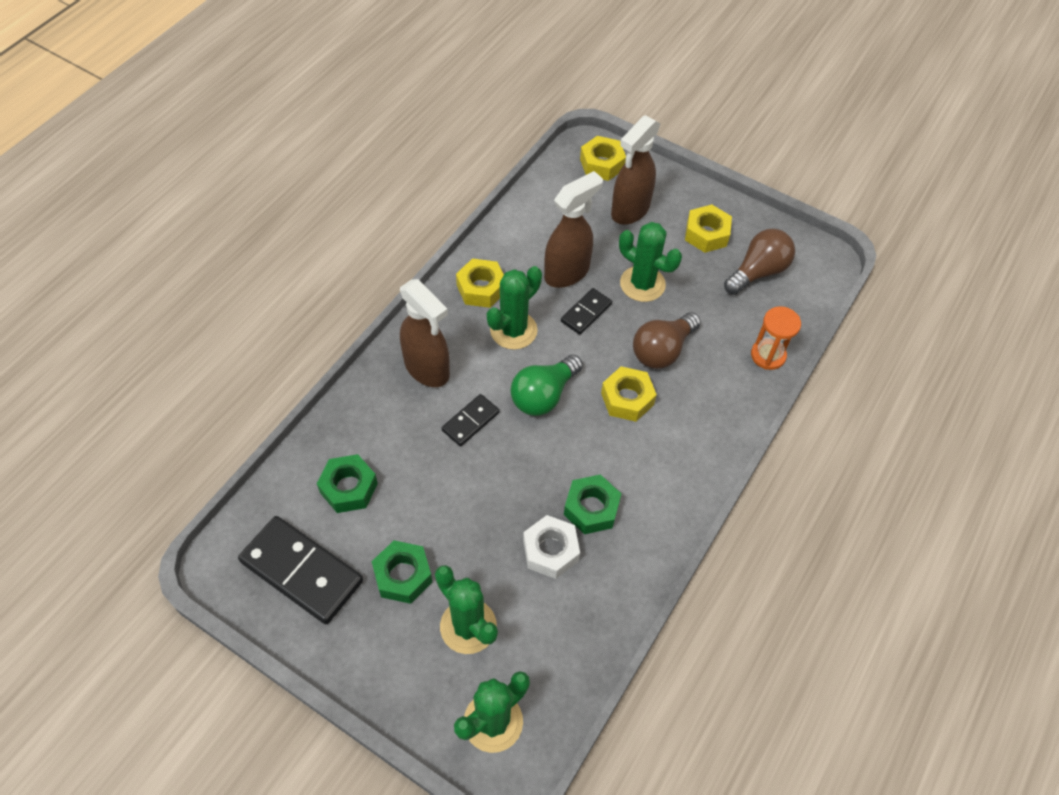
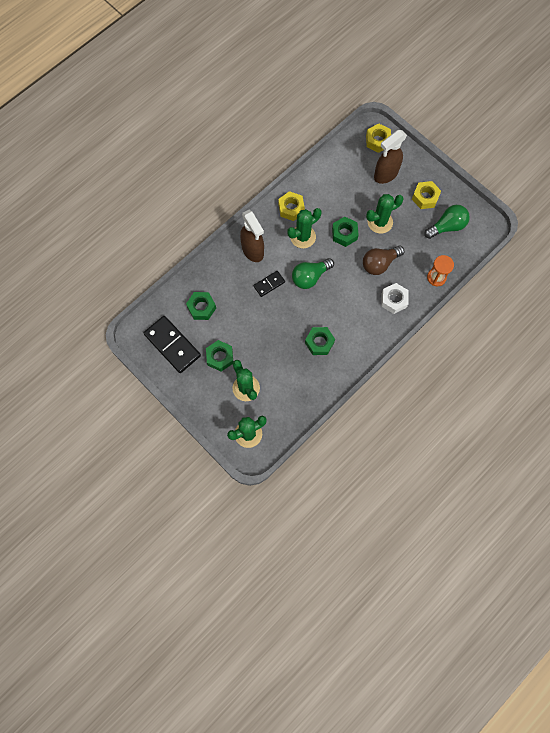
camera: 15 degrees right, 15 degrees up
(550, 551) = (294, 360): white nut -> white nut (394, 300)
(567, 272) = (340, 207): brown spray bottle -> none
(586, 313) = (344, 234): black domino -> green nut
(627, 399) = (353, 287): yellow nut -> none
(642, 284) = (380, 222): green cactus -> green cactus turned 75 degrees counterclockwise
(757, 272) = (447, 226): brown light bulb -> green light bulb

